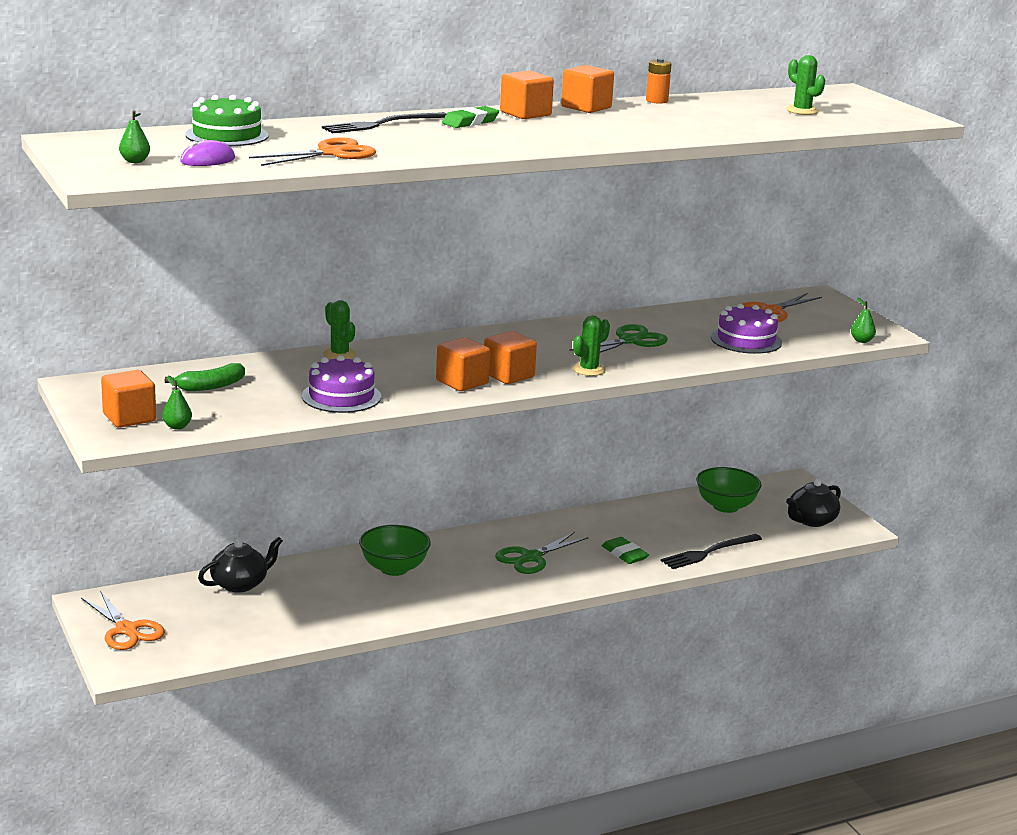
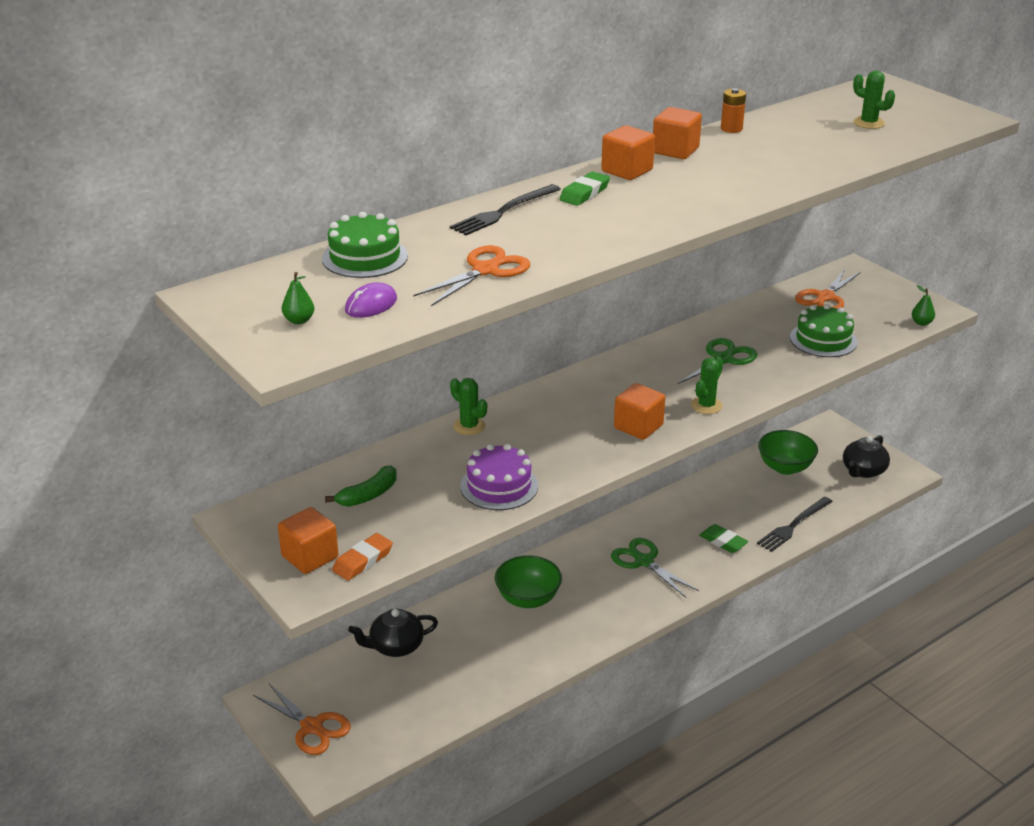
camera: 10 degrees left, 10 degrees up
(177, 426) = (363, 561): green pear -> orange eraser
(240, 584) = (395, 646): black teapot -> black teapot turned 150 degrees counterclockwise
(462, 382) = (601, 444): orange cube -> none
(531, 558) = (644, 561): green scissors -> green scissors turned 105 degrees clockwise
(746, 340) = (823, 340): purple cake -> green cake

